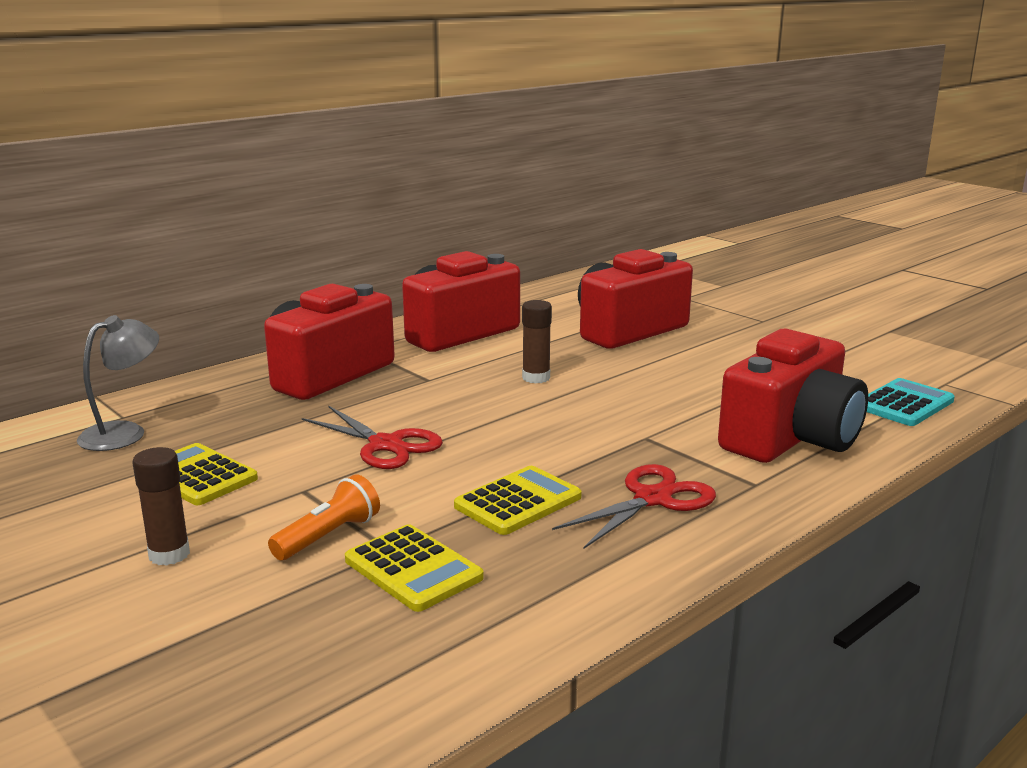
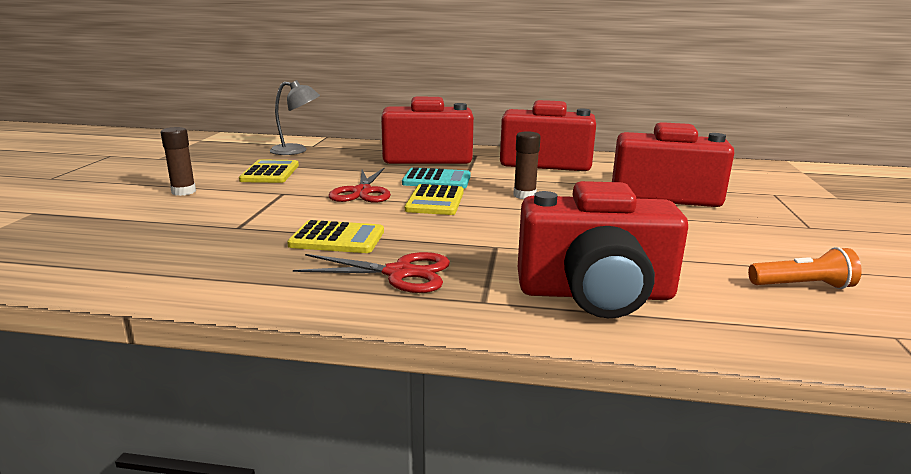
camera: 50 degrees right, 0 degrees up
(328, 536) = (236, 212): orange flashlight -> orange flashlight (802, 286)
(413, 569) = (219, 238): yellow calculator -> yellow calculator (435, 201)
(904, 404) = (786, 326): turquoise calculator -> turquoise calculator (436, 180)

